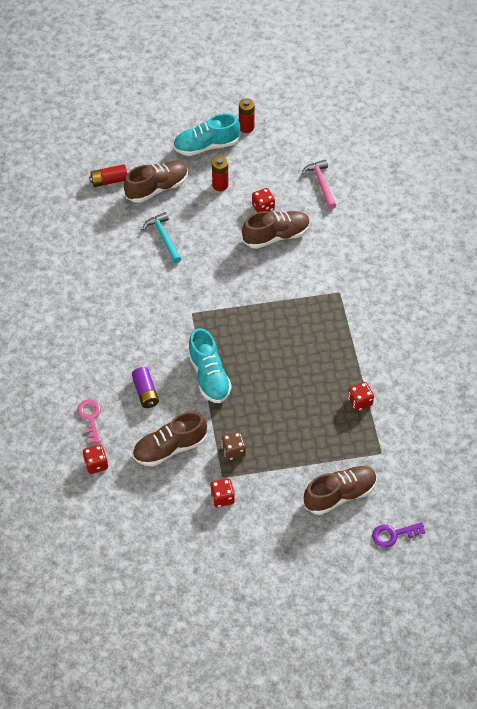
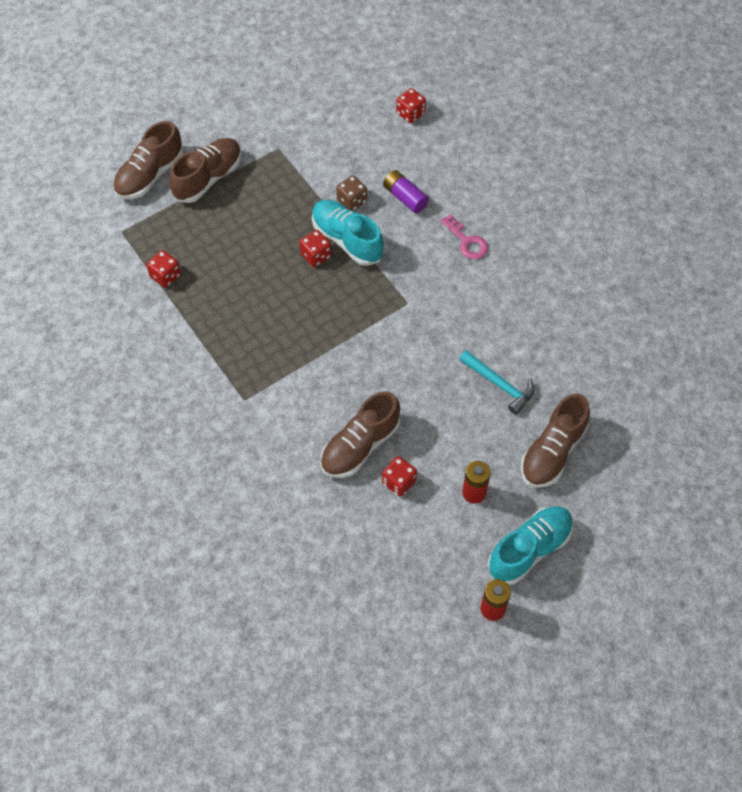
camera: 155 degrees right, 5 degrees up
(90, 418) = (445, 152): pink key -> pink key (467, 241)
(109, 181) = (620, 437): red battery -> none
(170, 448) = (346, 154): brown shoe -> brown shoe (208, 178)
(222, 498) = (268, 130): red dice -> red dice (316, 255)
(233, 451) = (279, 175): brown dice -> brown dice (352, 201)
(321, 184) = (338, 554): pink hammer -> none
(393, 534) = (81, 159): purple key -> none

